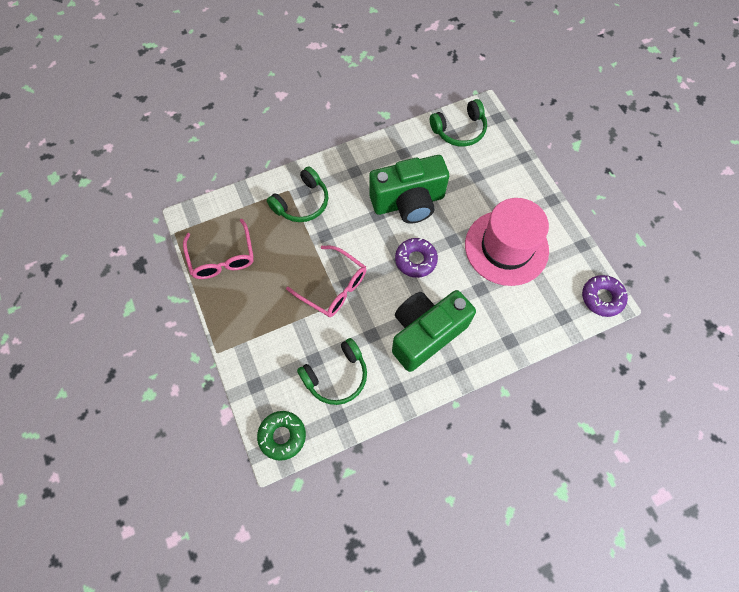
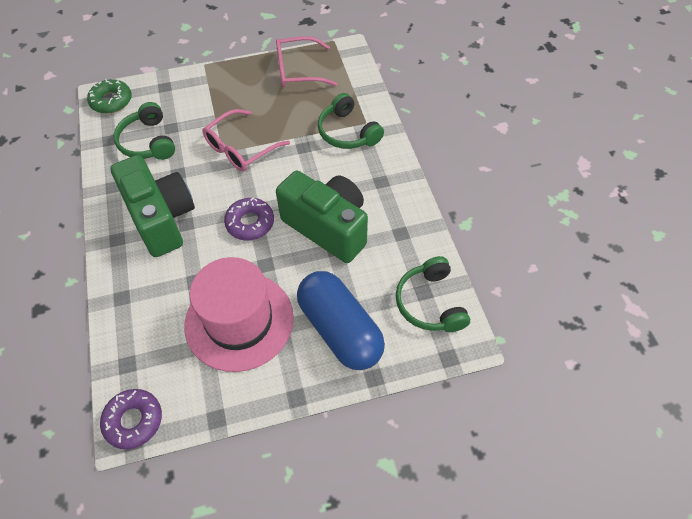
camera: 100 degrees right, 10 degrees down
(408, 202) = (328, 227): green camera -> green camera turned 135 degrees clockwise
(495, 181) = (340, 329): none -> blue capsule

